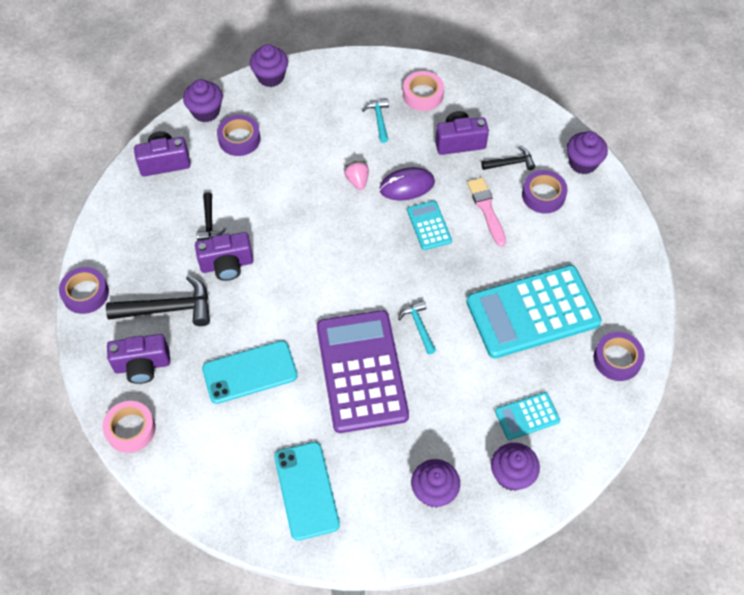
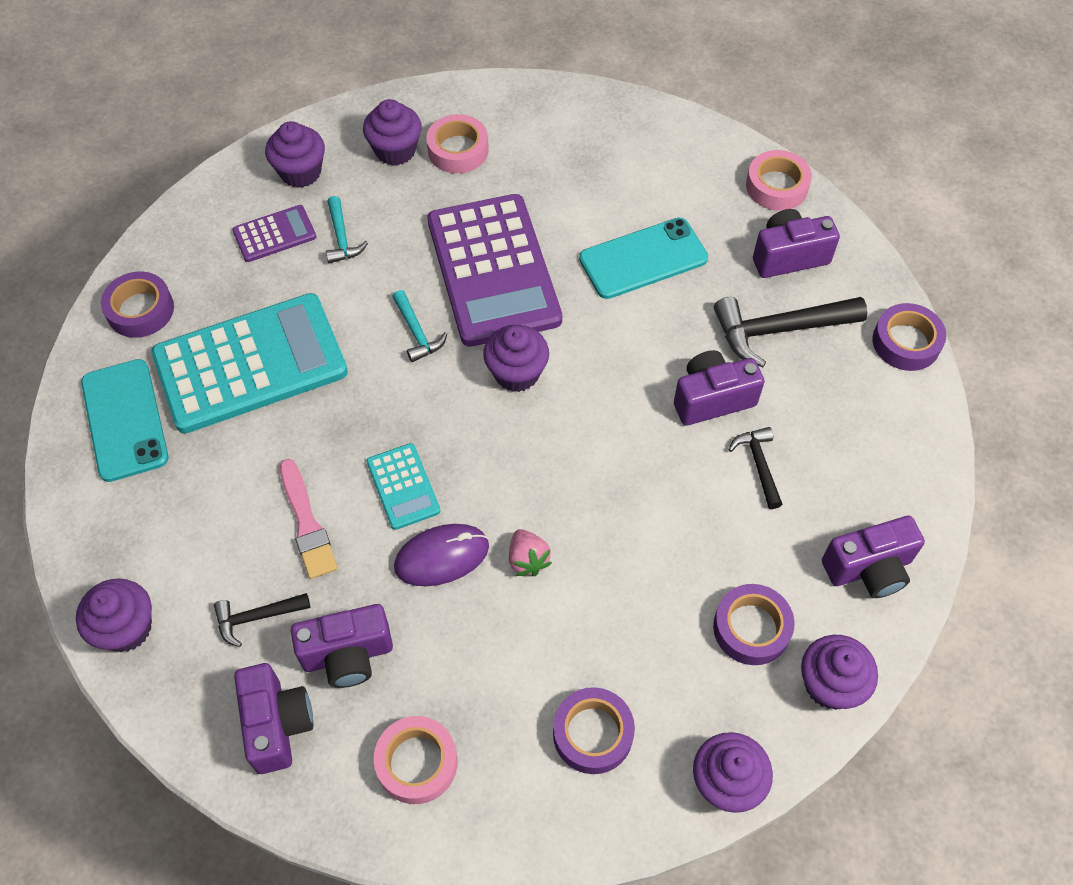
camera: 175 degrees right, 0 degrees up
(306, 490) = (547, 141): turquoise phone -> turquoise phone (125, 420)
(352, 292) = (516, 373): none -> purple cupcake
(379, 119) = (499, 694): turquoise hammer -> turquoise hammer (342, 238)
(381, 487) = (458, 150): none -> pink tape
(494, 115) = (277, 724): none -> purple camera
(527, 416) = (274, 234): turquoise calculator -> purple calculator
(543, 195) = (207, 557): purple tape -> purple tape (592, 733)

